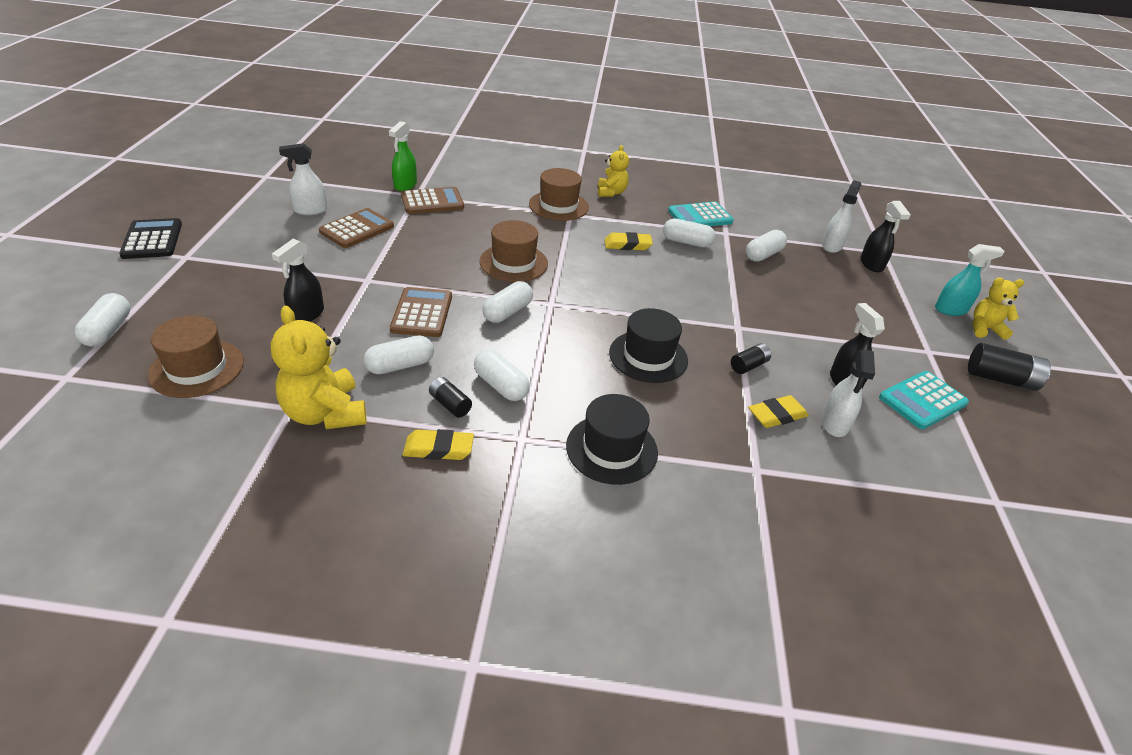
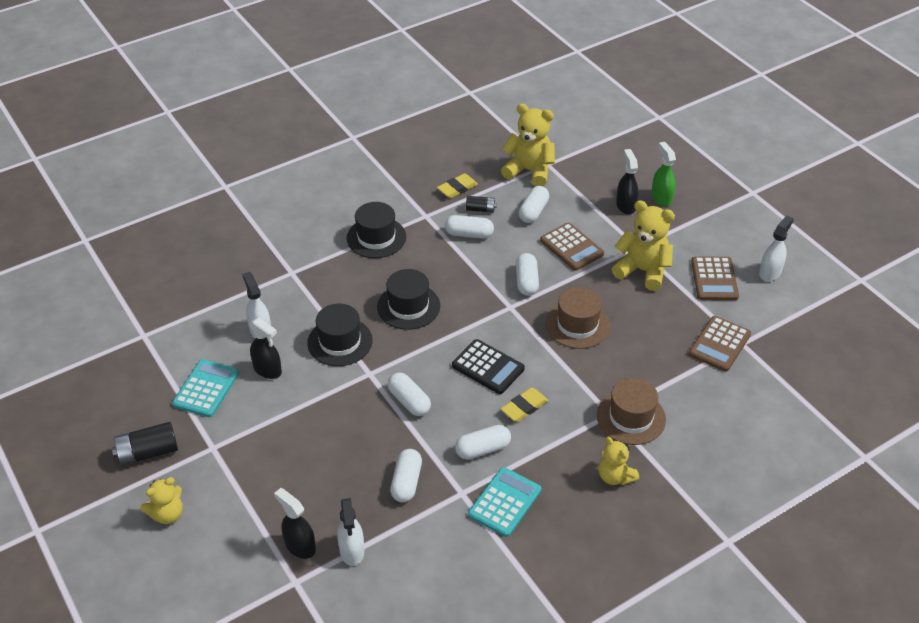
camera: 145 degrees right, 5 degrees up
(108, 331) = (690, 140): white capsule -> white capsule (409, 401)
(152, 240) = (792, 189): black calculator -> black calculator (488, 367)
(197, 368) = (618, 152): brown hat -> none
(397, 263) = (642, 271): none -> yellow teddy bear
(405, 185) = (767, 347): green spray bottle -> green spray bottle (661, 198)
(748, 365) = (340, 342): black battery -> black hat
(777, 415) = (299, 314): yellow eraser -> none
(951, 310) = (203, 522): turquoise spray bottle -> none

